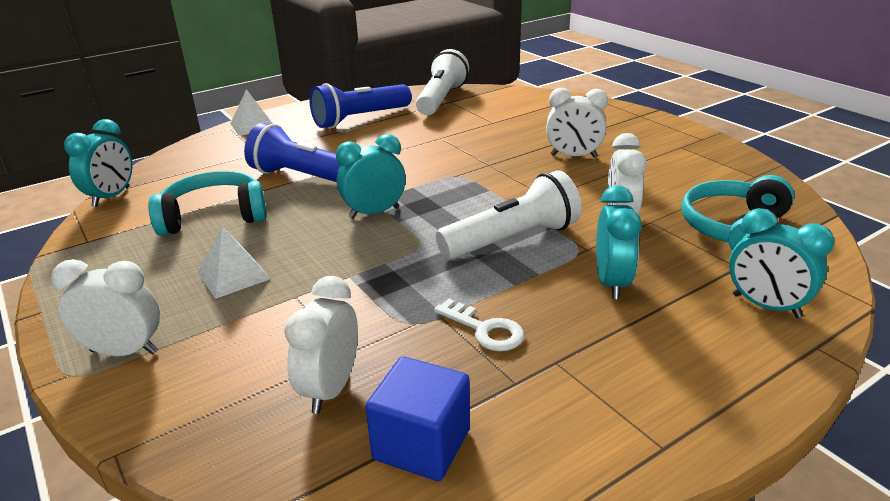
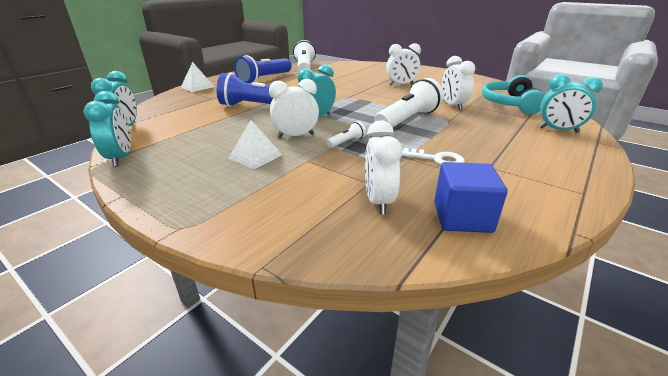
camera: 20 degrees left, 0 degrees up
(124, 352) = (213, 207): white clock -> white clock (296, 136)
(214, 216) = (212, 130): turquoise headphones -> none
(378, 270) = (347, 142): none -> white flashlight
(611, 283) = (478, 131): turquoise clock -> turquoise clock (121, 158)

